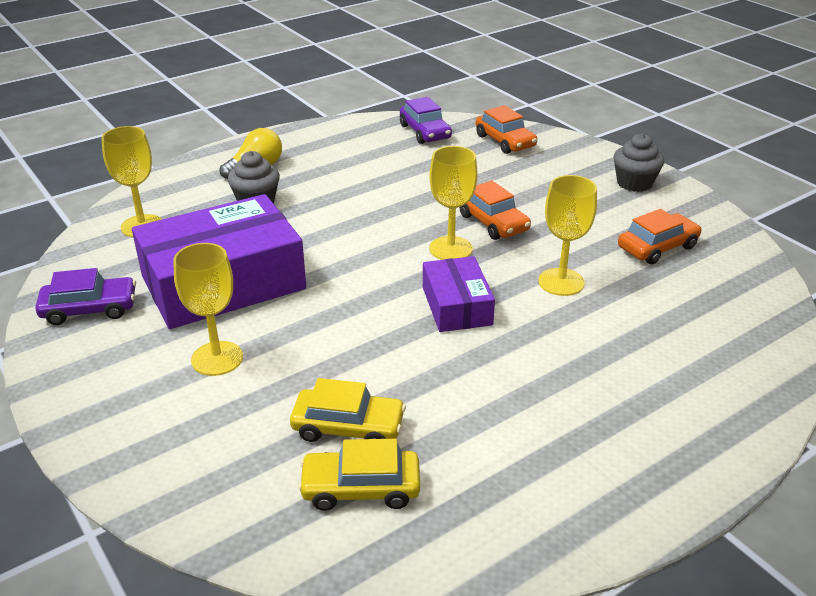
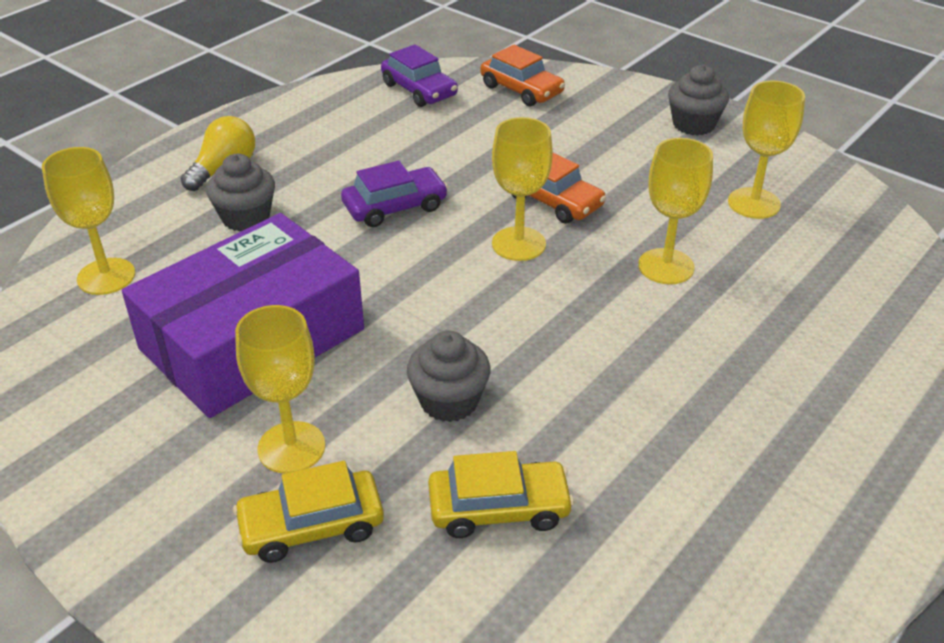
camera: 15 degrees left, 5 degrees up
(89, 309) = (86, 409): purple car -> purple car (395, 207)
(346, 348) = (449, 401): none -> grey cupcake
(361, 488) = (550, 587): yellow car -> yellow car (311, 526)
(456, 306) = (558, 319): purple box -> none
(657, 247) = (754, 203): orange car -> yellow goblet

